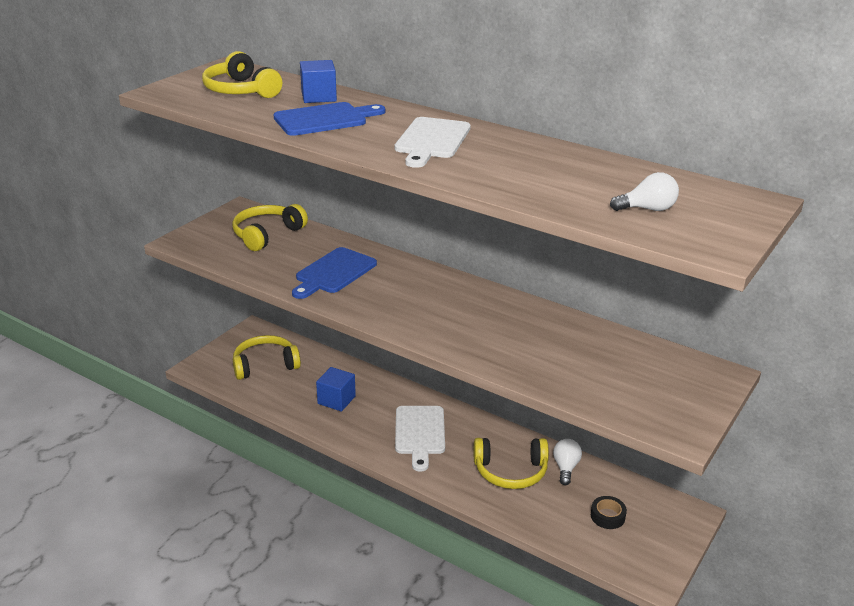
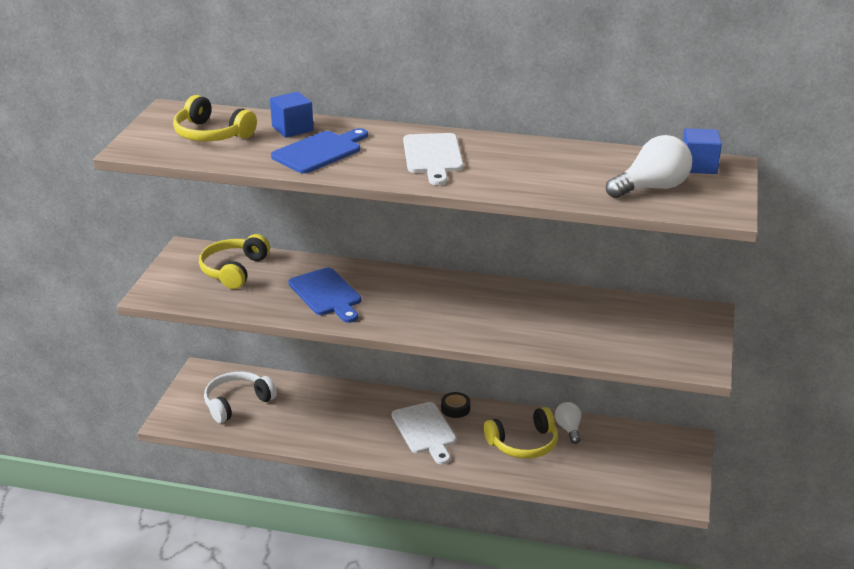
camera: 20 degrees left, 0 degrees up
(265, 365) = (237, 403): yellow headphones -> white headphones
(333, 273) = (326, 294): blue cutting board -> blue cutting board turned 45 degrees counterclockwise
(336, 400) = (329, 419): blue cube -> blue cube (698, 166)
(607, 516) = (623, 460): black tape -> black tape (455, 408)
(647, 209) = (652, 188): white light bulb -> white light bulb, size x1.66

